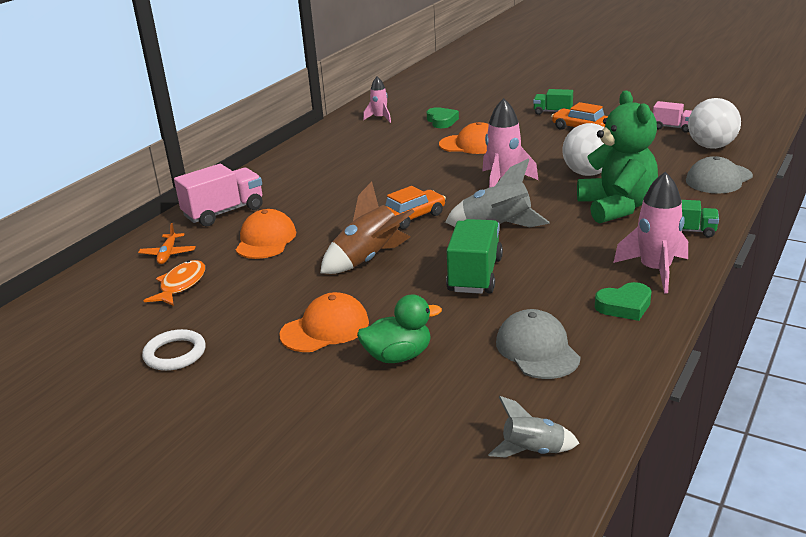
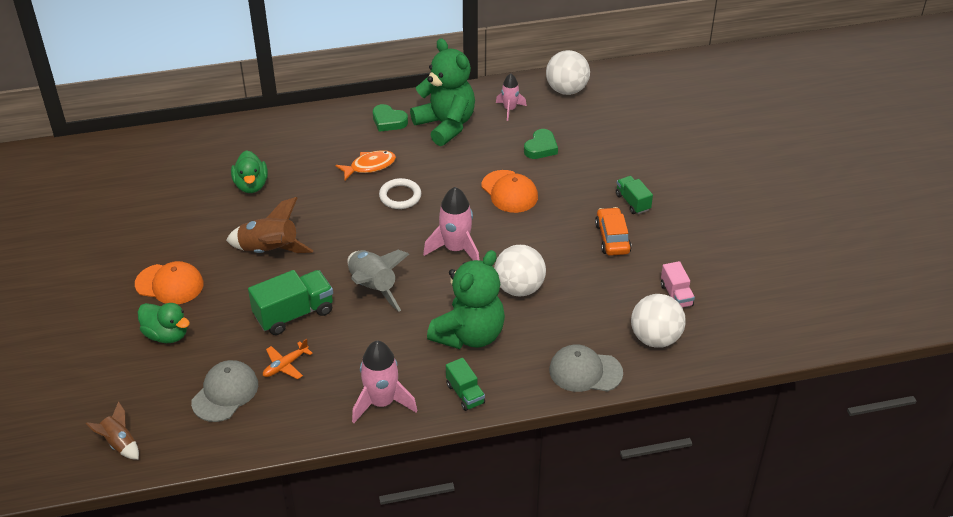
camera: 45 degrees right, 15 degrees up
(168, 254) = (194, 155): orange plane -> orange plane (285, 365)
(175, 354) = (92, 240): white ring -> white ring (400, 196)
(181, 285) = (163, 188): orange fish -> orange fish (369, 166)
(224, 212) = (270, 139): pink truck -> none
(266, 240) = (251, 185): orange cap -> green duck
(352, 142) = (446, 125): none -> green teddy bear
(396, 97) = (566, 90): none -> white ball
(412, 217) = (349, 235): orange car -> none
(532, 451) = (119, 443): grey rocket -> brown rocket
(624, 306) = (316, 409): green heart -> green heart (388, 121)

